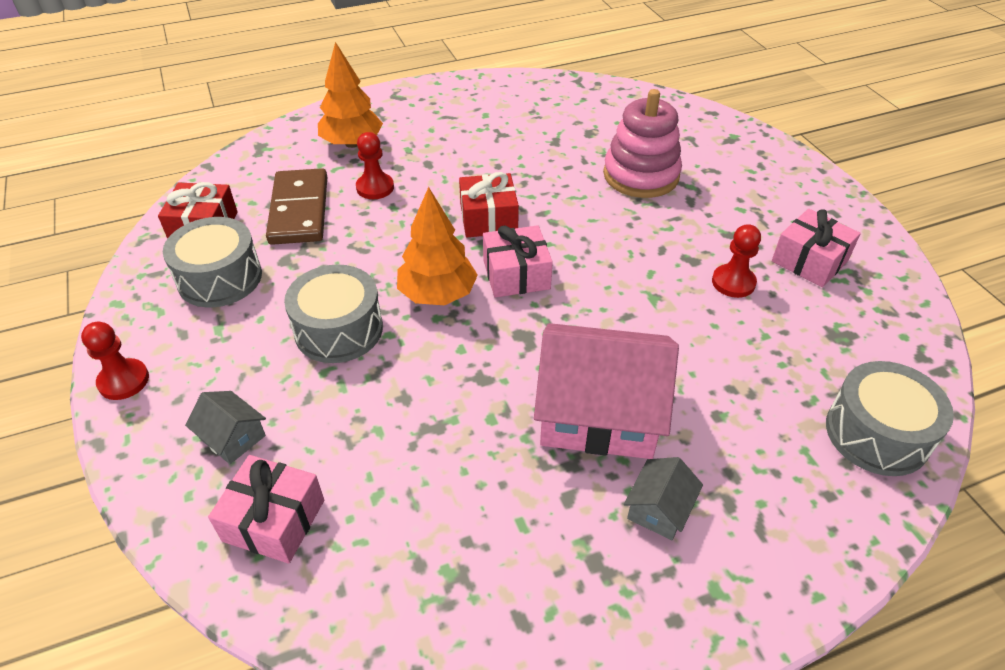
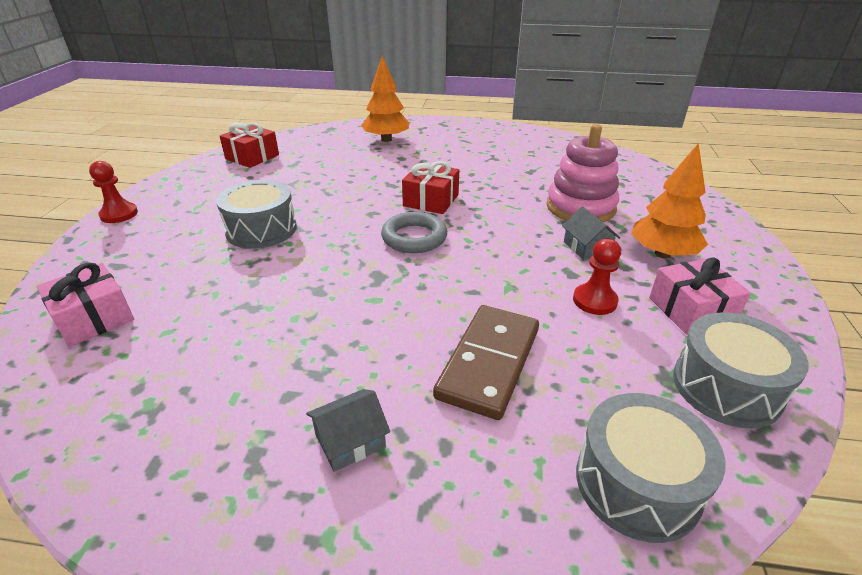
camera: 30 degrees right, 10 degrees down
(220, 278) = (229, 182): grey drum -> grey drum (726, 387)
(232, 437) = (132, 263): grey house -> grey house (587, 248)
(299, 210) = (314, 163): brown domino -> brown domino (488, 363)
(375, 188) = (374, 164): red pawn -> none
(437, 294) = (346, 231): orange tree -> orange tree (662, 254)
(516, 274) = (414, 237): pink gift -> grey ring
(599, 413) = (378, 347): pink house -> none

